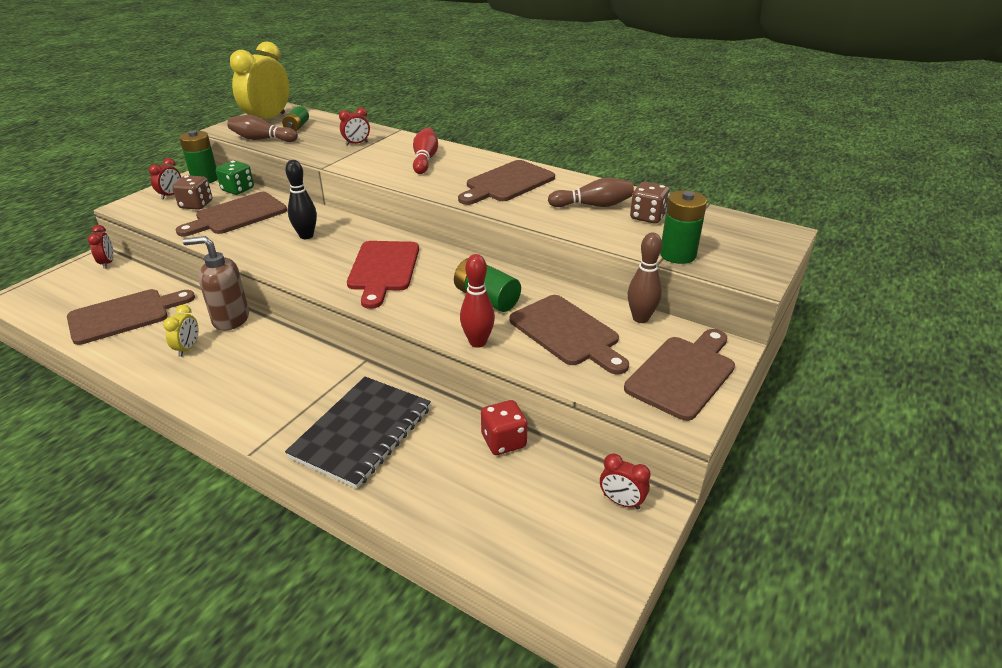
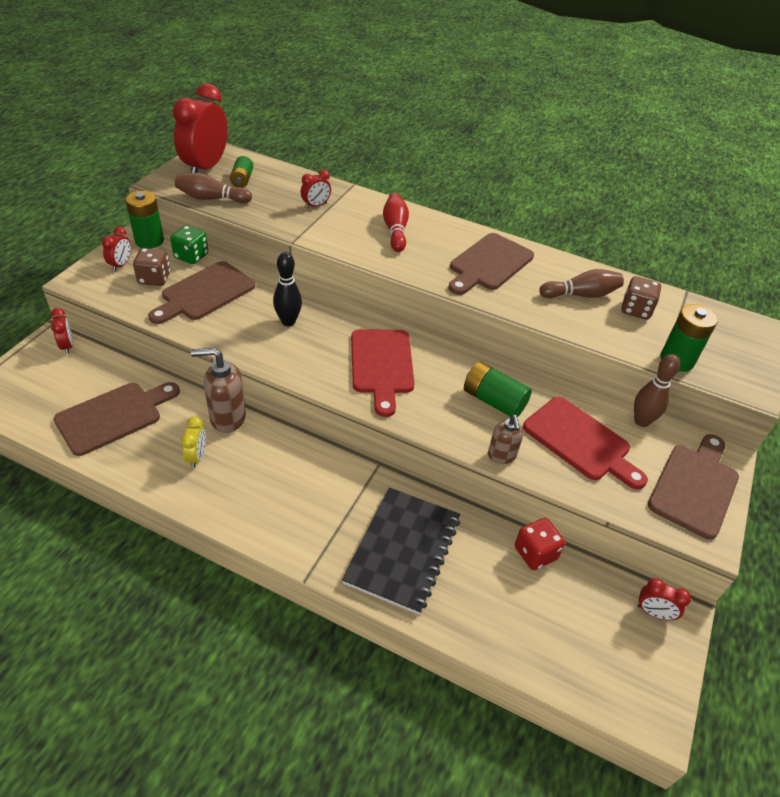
camera: 10 degrees left, 10 degrees up
(268, 119) = (206, 167): yellow clock -> red clock
(478, 342) = (501, 456): red bowling pin -> brown soap dispenser
(567, 333) = (580, 441): brown cutting board -> red cutting board

